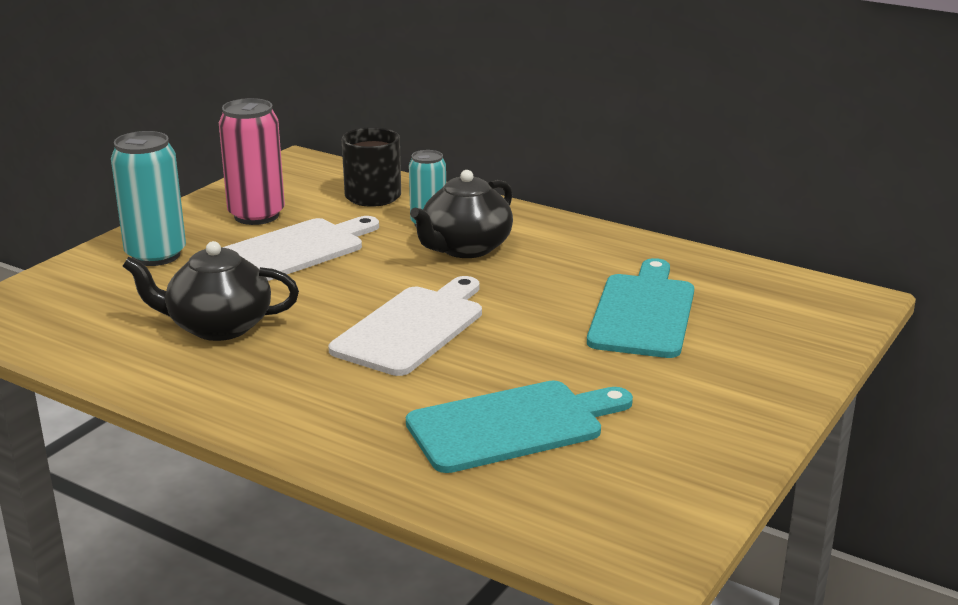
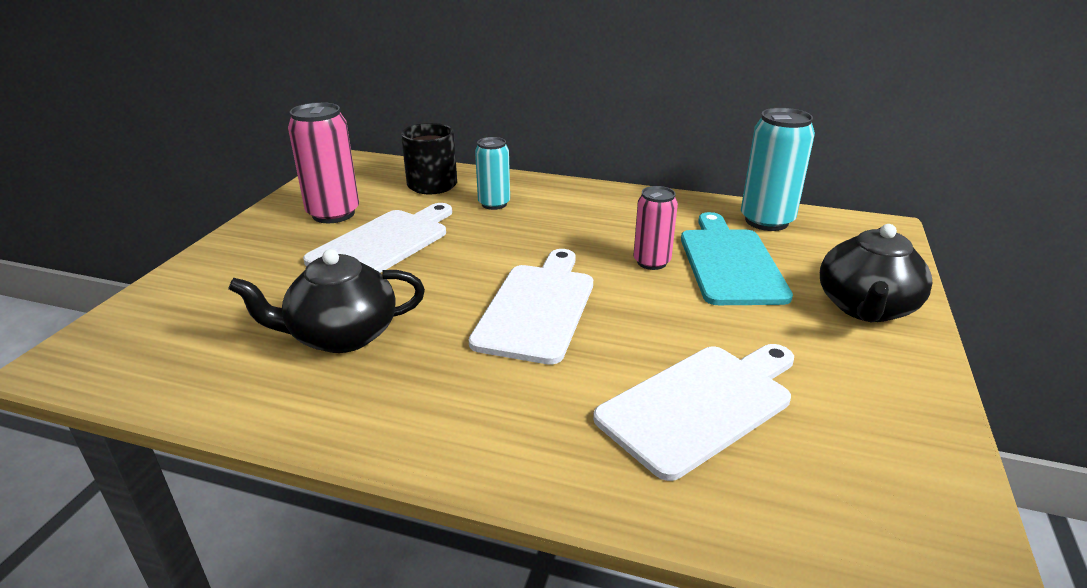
camera: 15 degrees left, 5 degrees up
(156, 255) = (247, 265): turquoise can -> turquoise can (766, 221)
(465, 248) = (539, 222): black teapot -> black teapot (865, 308)
(512, 425) = (700, 404): turquoise cutting board -> white cutting board
(558, 301) = (651, 262): none -> pink can

